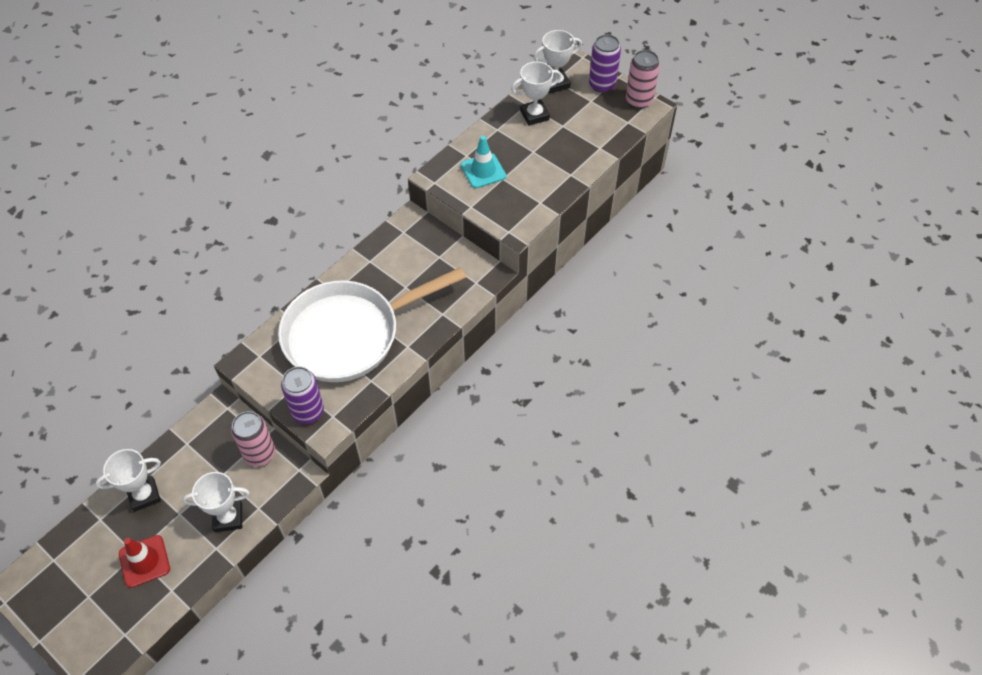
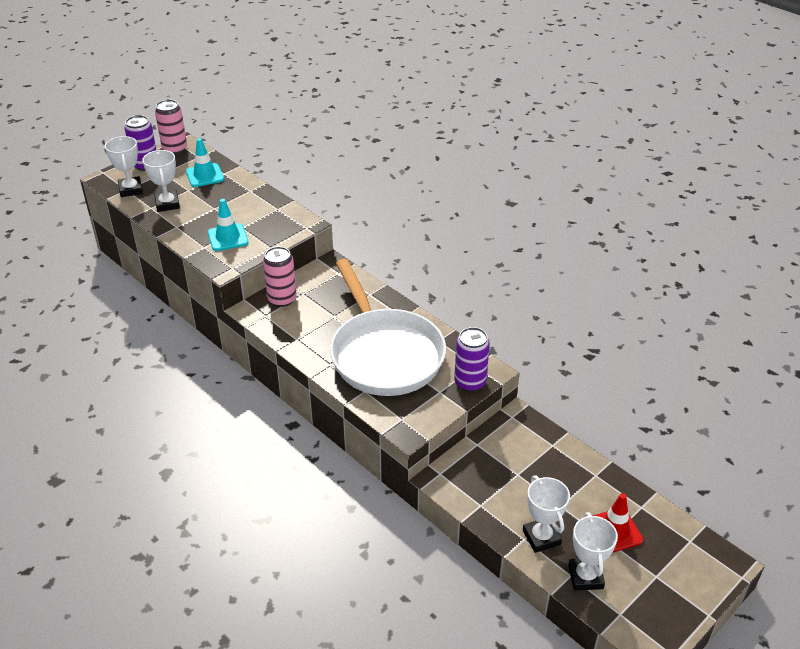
camera: 85 degrees left, 15 degrees down
(228, 518) = (563, 467): white trophy -> white trophy (585, 577)
(260, 454) = (494, 445): pink can -> pink can (282, 299)
(591, 134) = (205, 175): none -> turquoise traffic cone

